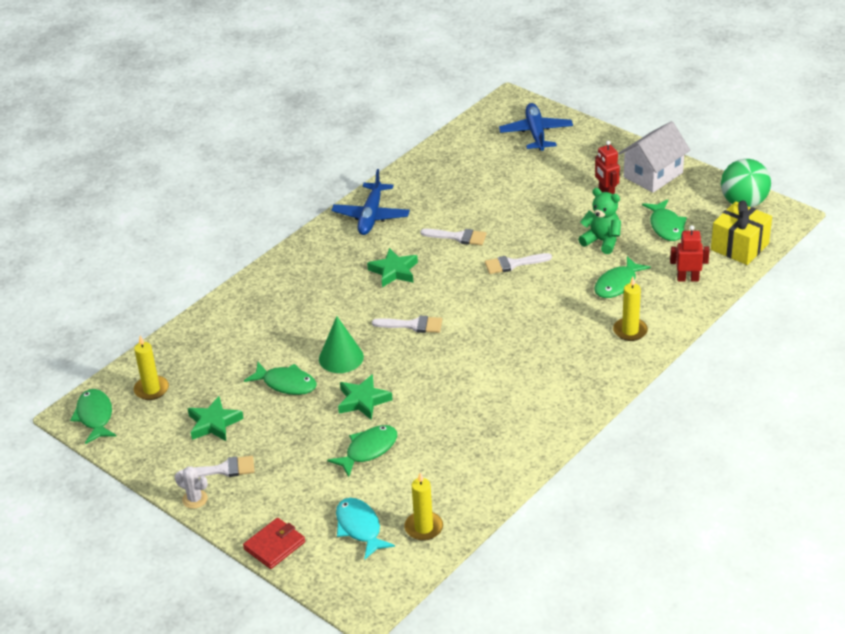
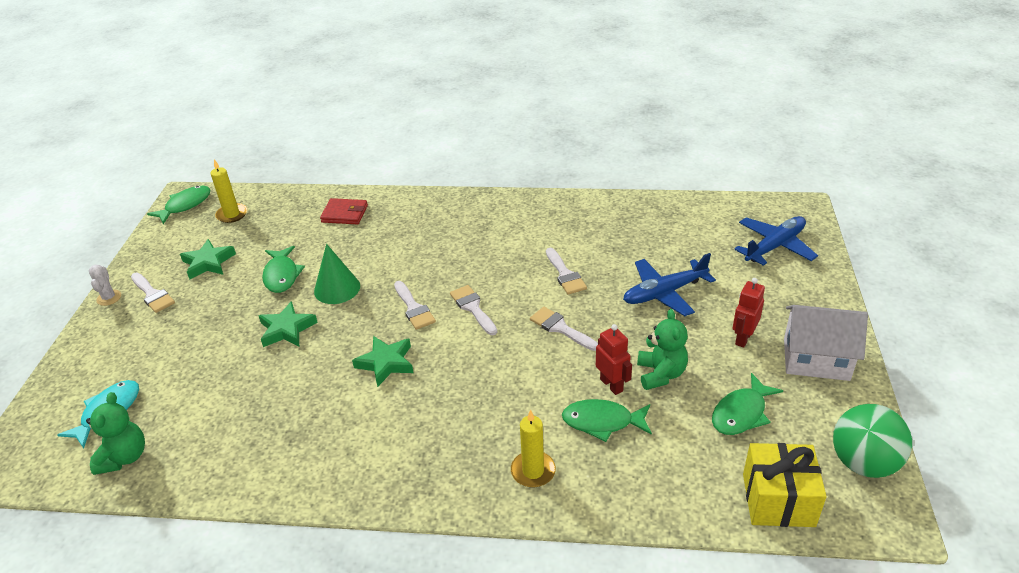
camera: 55 degrees right, 0 degrees up
(274, 545) = (65, 370): red wallet -> red wallet (344, 214)
(368, 450) = (219, 365): green fish -> none
(371, 216) = (542, 213): blue plane -> blue plane (664, 293)
(394, 271) = (479, 261): green star -> green star (386, 363)
(423, 527) = (124, 457): yellow candle -> green teddy bear
(445, 296) = (473, 308): none -> white brush
(687, 278) = (670, 478): red robot -> red robot (611, 385)

